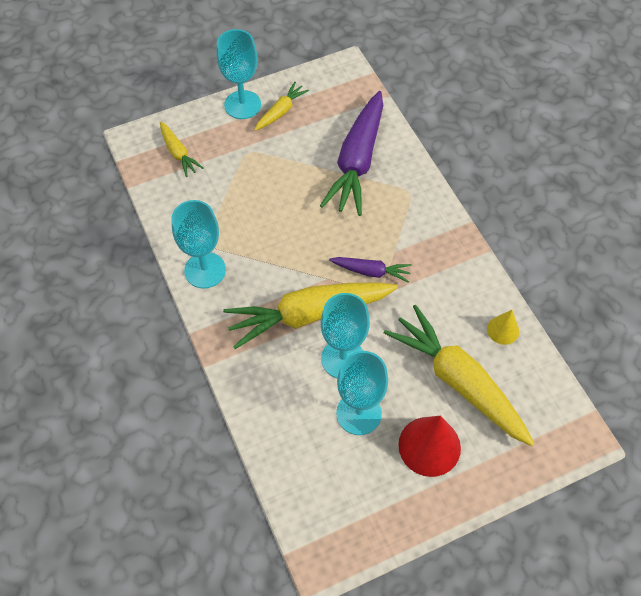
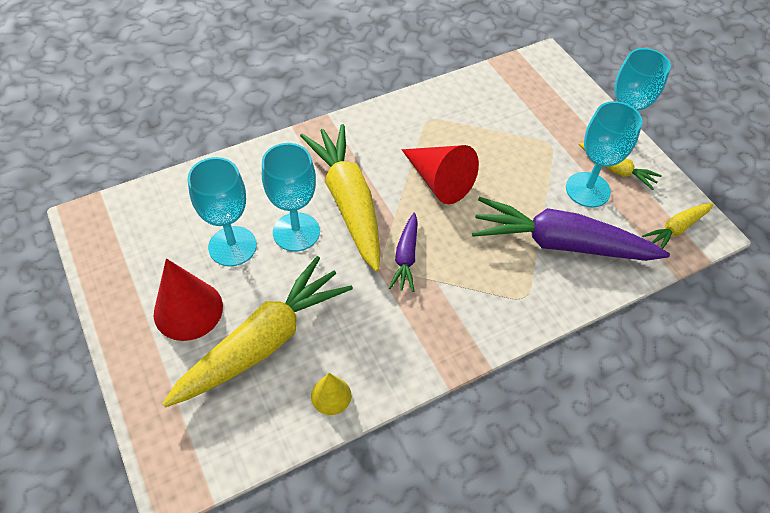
camera: 85 degrees right, 5 degrees down
(178, 153) = (536, 91): yellow carrot -> yellow carrot (676, 229)
(205, 270) = (397, 119): turquoise goblet -> turquoise goblet (587, 190)
(286, 241) = (439, 181): none -> red cone

